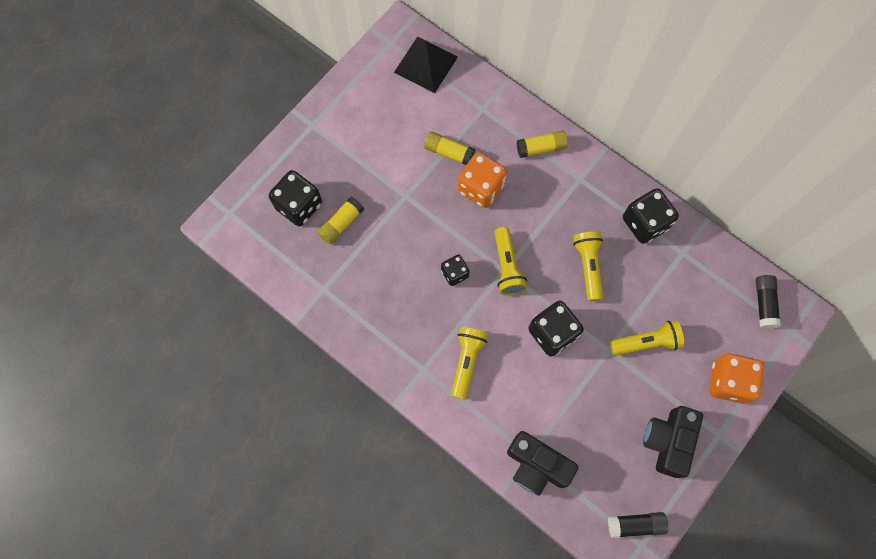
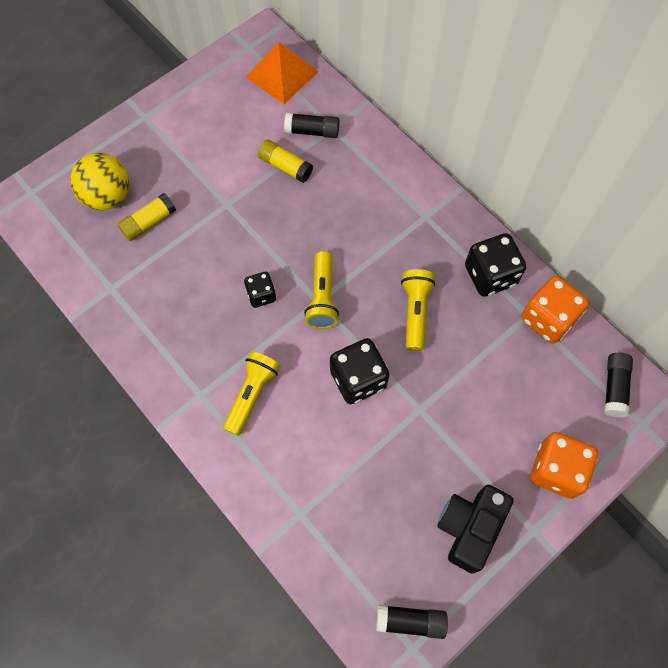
camera: 10 degrees right, 5 degrees down
(299, 206) = (108, 196): black dice -> yellow ball
(426, 64) = (281, 74): black pyramid -> orange pyramid
(465, 115) = (312, 131): none -> black glue stick
(480, 188) = (312, 209): orange dice -> orange dice (548, 319)
(536, 466) = (306, 528): black camera -> none
(541, 148) = (388, 177): yellow glue stick -> none
(646, 342) = (466, 408): yellow flashlight -> none

